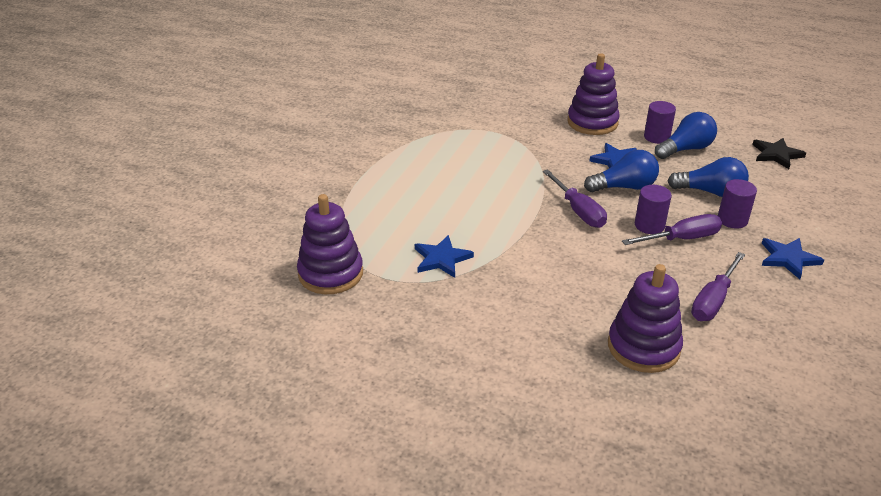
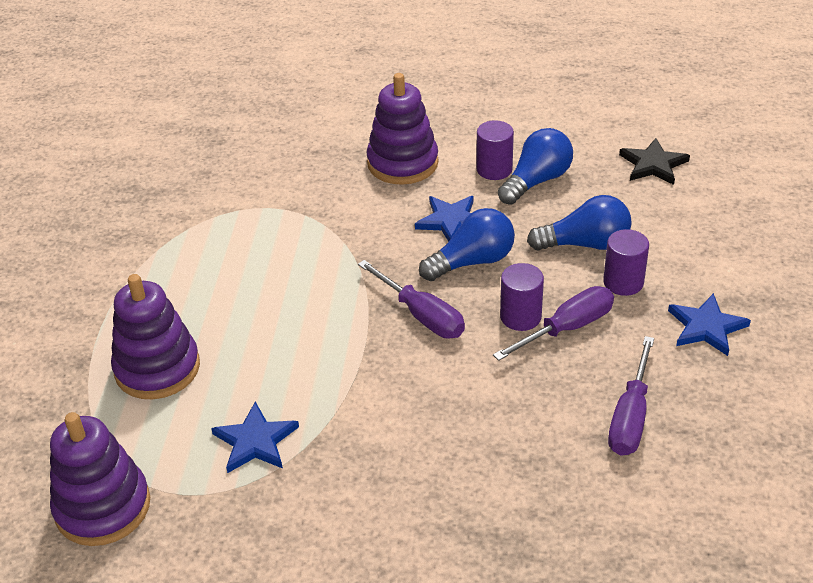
camera: 15 degrees left, 5 degrees up
(643, 347) = (561, 514): purple stacking toy -> purple stacking toy (157, 368)

